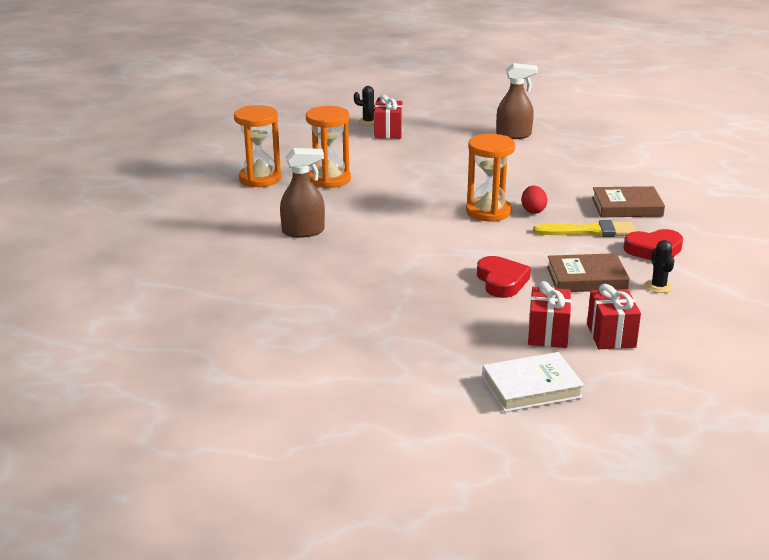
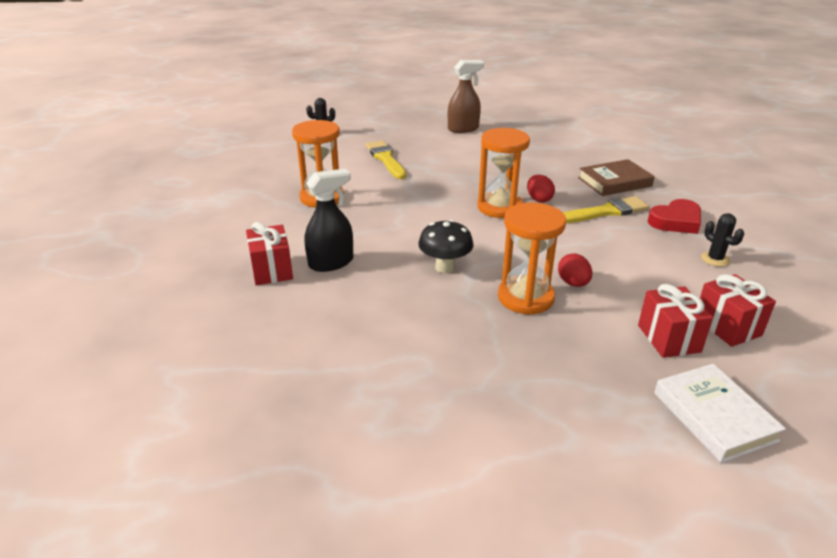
camera: 20 degrees left, 5 degrees up
(260, 178) = (248, 208): orange hourglass -> orange hourglass (525, 298)
(303, 231) = (331, 262): brown spray bottle -> black spray bottle
(388, 132) = (348, 141): red gift -> red gift (271, 270)
(397, 251) = (445, 267): none -> black mushroom
(412, 153) = (385, 159): none -> yellow brush
(501, 281) = (573, 283): red heart -> red egg
(531, 387) = (714, 416): white book -> white book turned 75 degrees counterclockwise
(586, 278) = (646, 263): brown book -> none

